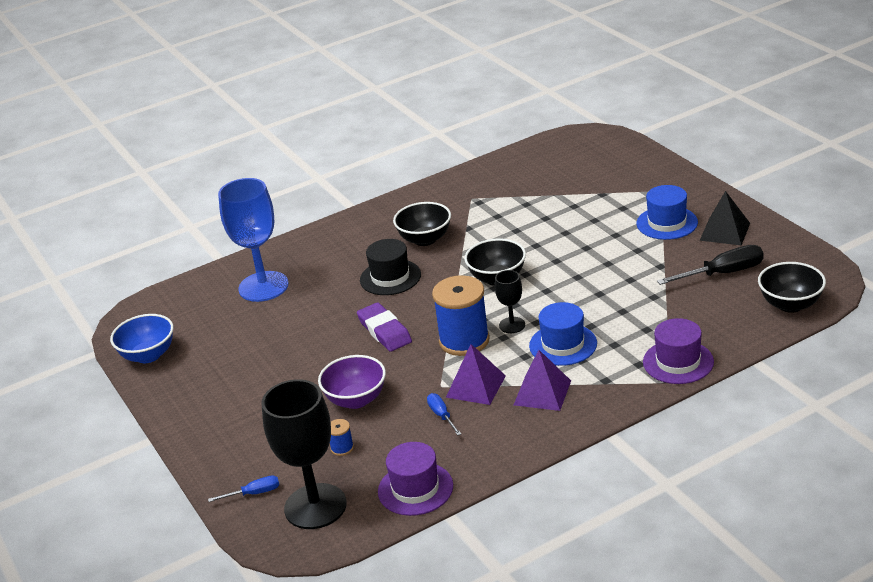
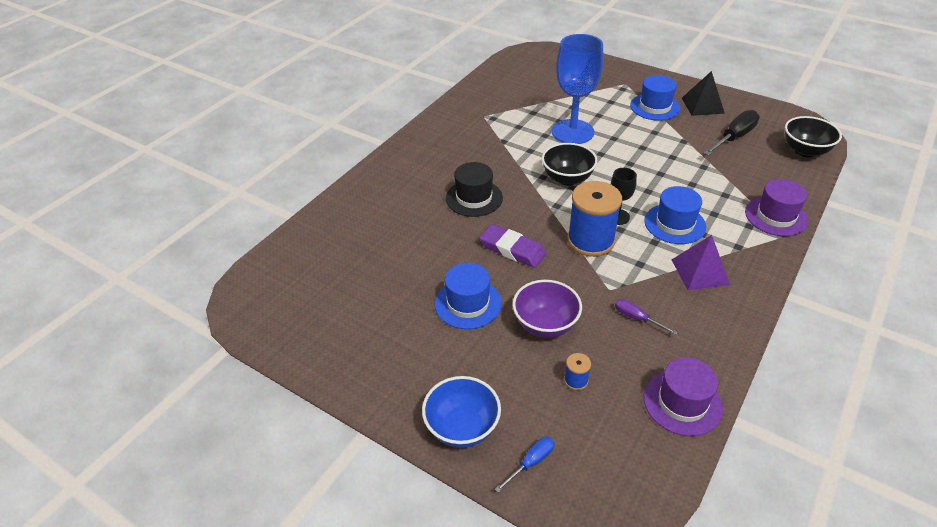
camera: 30 degrees left, 10 degrees up
(148, 355) = (292, 336): blue bowl -> blue bowl (462, 428)
(263, 286) = (360, 233): blue goblet -> blue goblet (572, 132)
(306, 366) = (468, 303): none -> blue hat
(315, 506) = (606, 456): black goblet -> none
(425, 239) = (475, 158): black bowl -> none
(442, 415) = (637, 318): blue screwdriver -> purple screwdriver
(475, 386) = (639, 281): purple pyramid -> none

